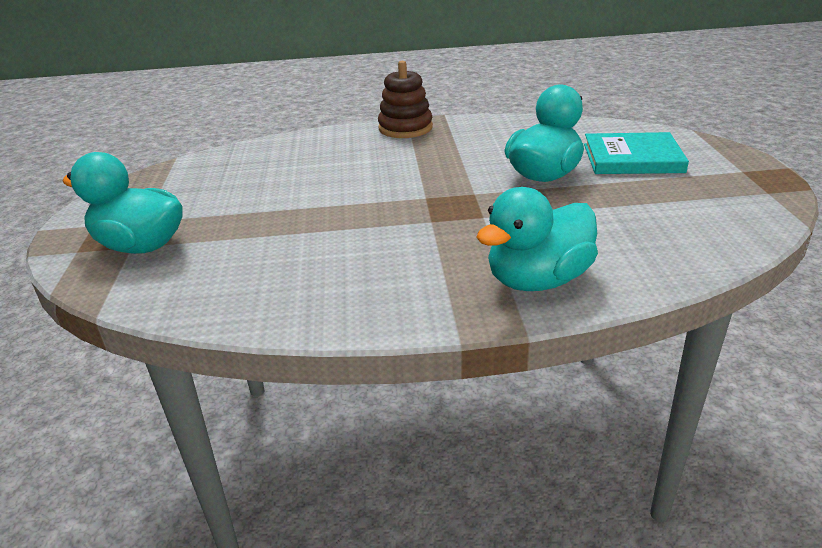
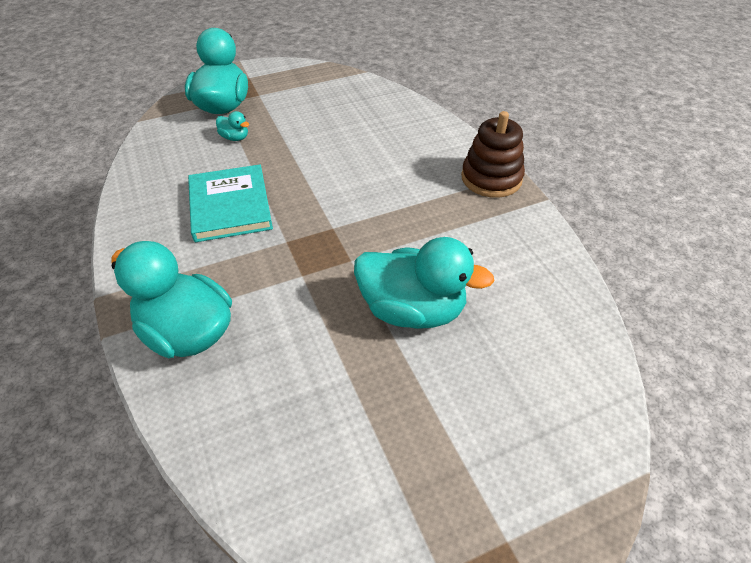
camera: 70 degrees right, 15 degrees up
(223, 240) = (235, 138): none -> turquoise duck
(632, 158) = (496, 395): turquoise book -> turquoise book (230, 206)

